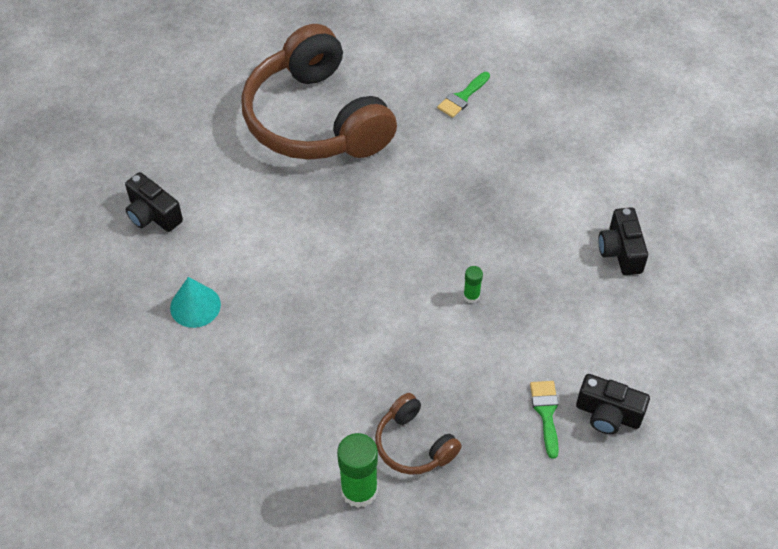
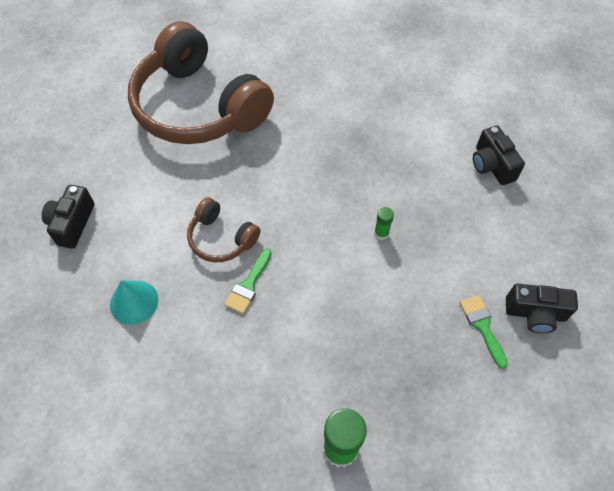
camera: 15 degrees left, 5 degrees up
(153, 215) = (72, 224): black camera -> black camera turned 75 degrees clockwise
(414, 444) = (376, 388): brown headphones -> brown headphones (221, 238)
(462, 97) = (317, 63): green brush -> green brush (248, 285)

